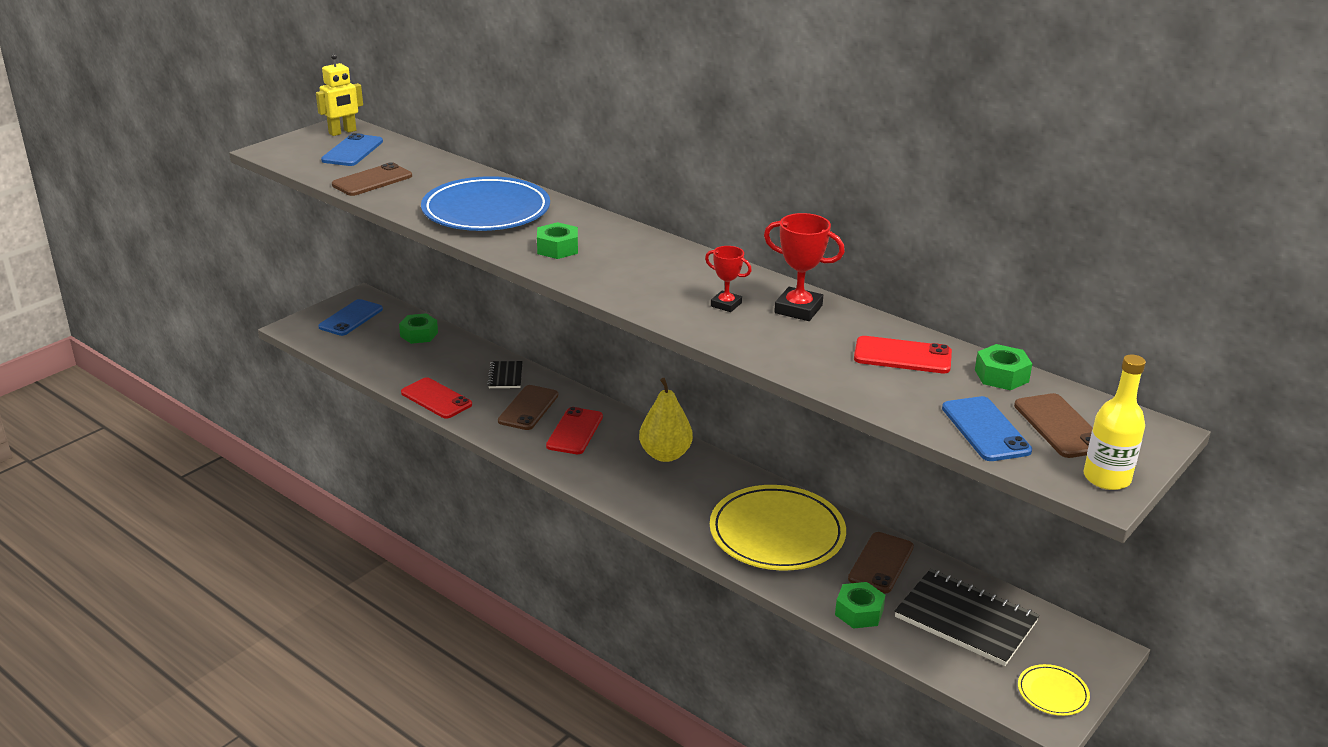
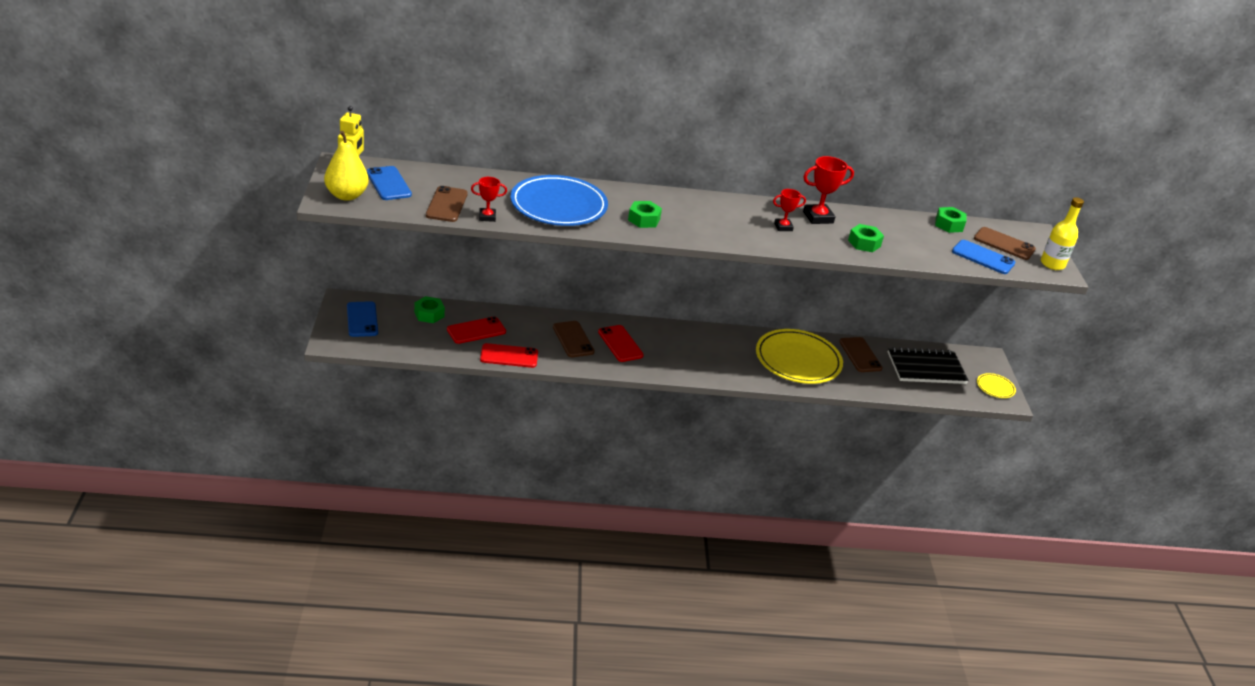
camera: 45 degrees left, 5 degrees up
(390, 200) = (487, 217): none -> red trophy
(505, 376) = (528, 323): black notebook -> none
(665, 455) = (687, 338): yellow pear -> yellow pear (346, 195)
(859, 612) = (883, 386): green nut -> green nut (864, 243)
(902, 356) = (898, 229): red phone -> red phone (476, 331)

